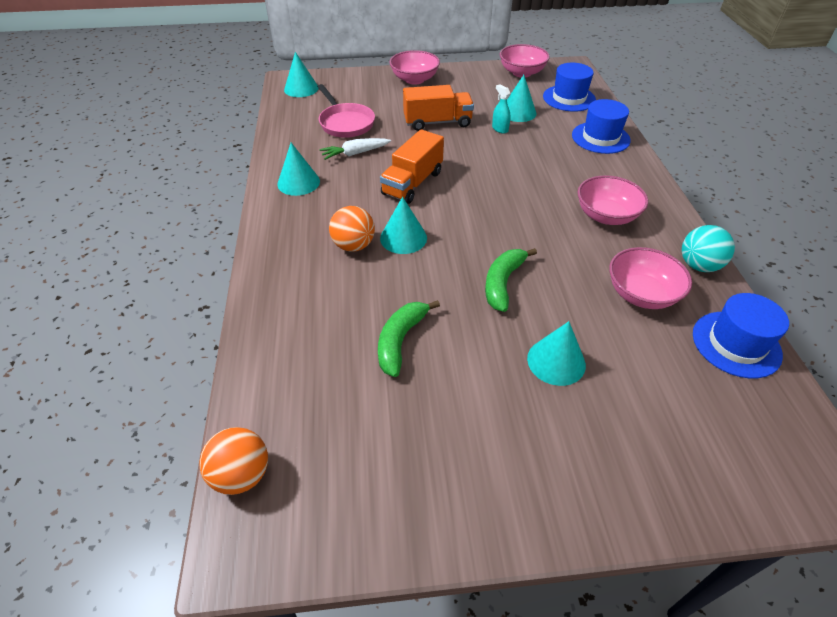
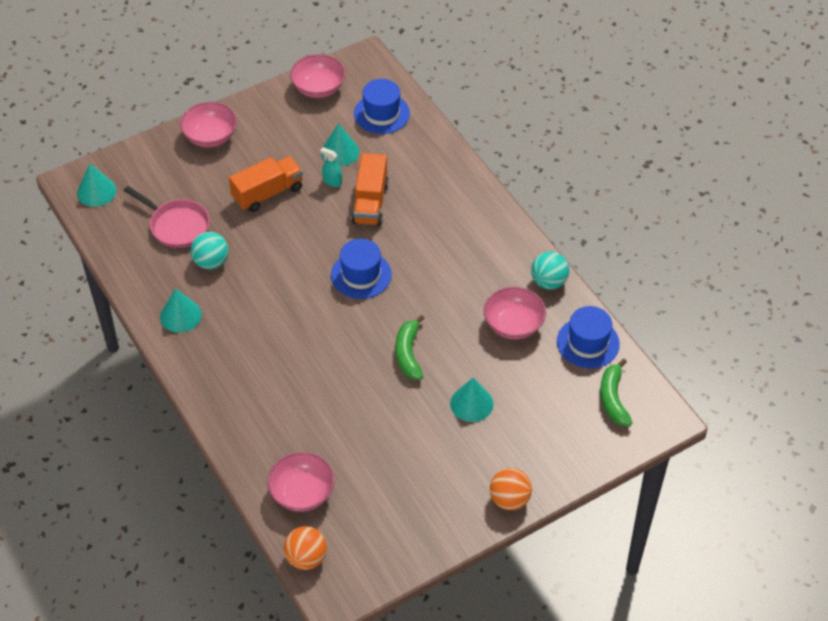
camera: 25 degrees left, 5 degrees up
(354, 245) = (272, 363): orange ball -> orange ball (509, 499)
(355, 153) = (211, 262): white carrot -> turquoise ball
(400, 341) = (356, 430): green banana -> green banana (613, 399)
(403, 238) = (309, 340): turquoise cone -> none
(412, 183) = (285, 279): orange truck -> orange truck (370, 202)
(600, 138) = (430, 161): blue hat -> blue hat (361, 275)
(606, 216) = (464, 256): pink bowl -> pink bowl (302, 493)

